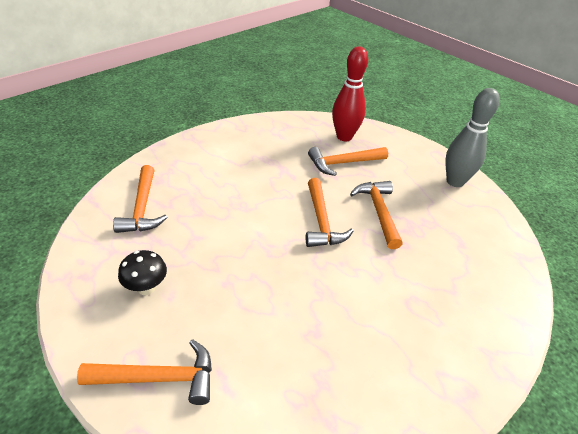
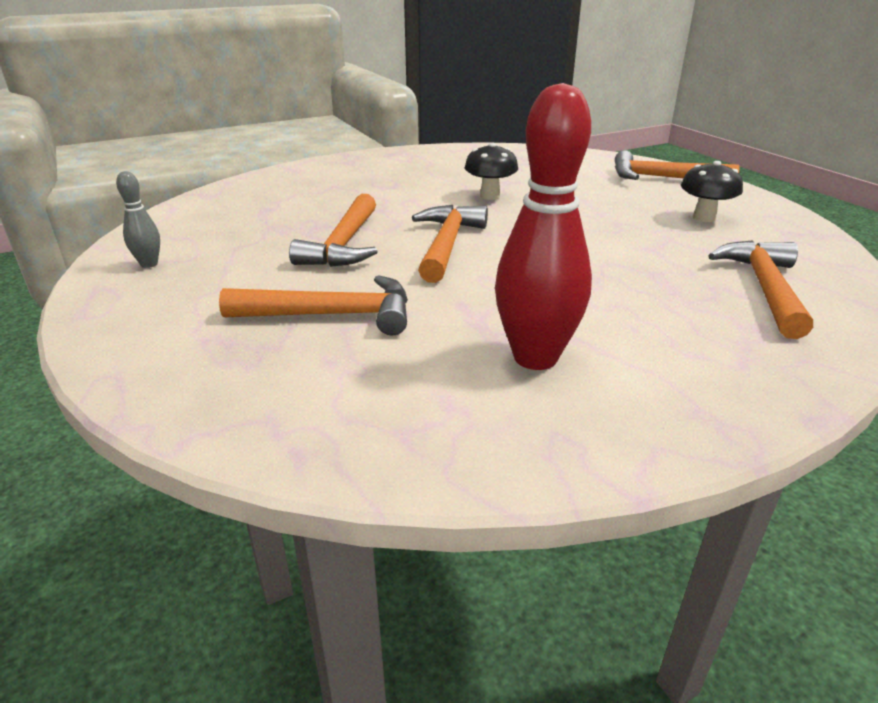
camera: 160 degrees left, 10 degrees down
(320, 296) = (490, 196): none -> black mushroom
(344, 137) = (264, 375): red bowling pin -> red bowling pin (535, 357)
(455, 181) = (149, 264): grey bowling pin -> grey bowling pin, size x0.47

